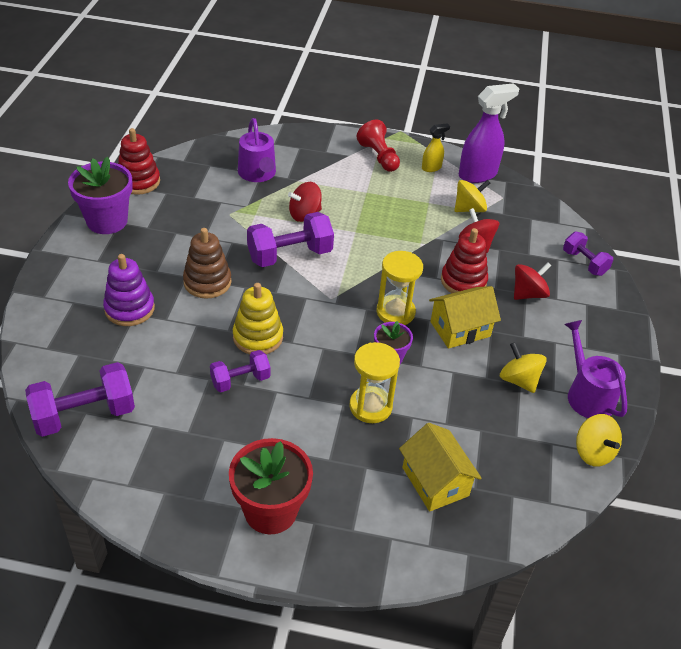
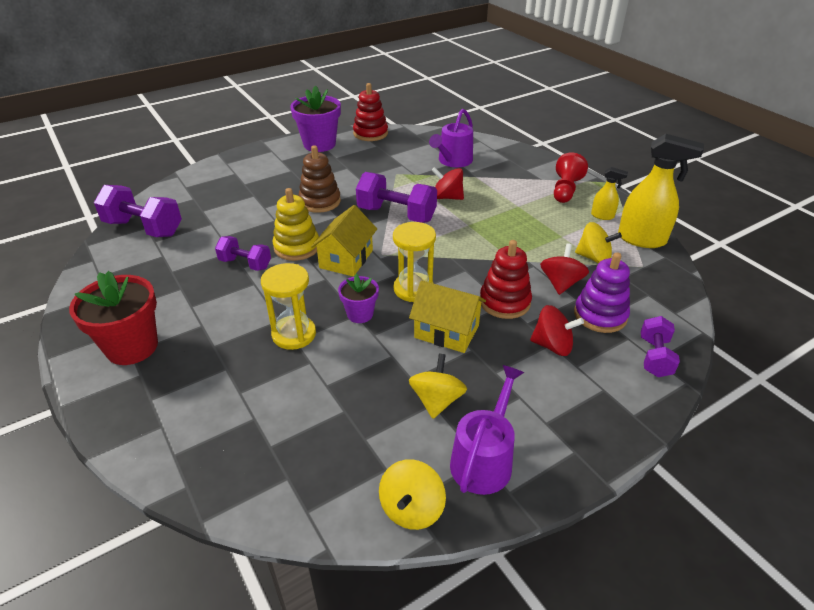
camera: 50 degrees right, 5 degrees down
(129, 309) = (255, 191): purple stacking toy -> purple stacking toy (600, 315)
(435, 481) = (251, 417): yellow house -> yellow house (346, 259)
(478, 174) = (642, 239): purple spray bottle -> yellow spray bottle

